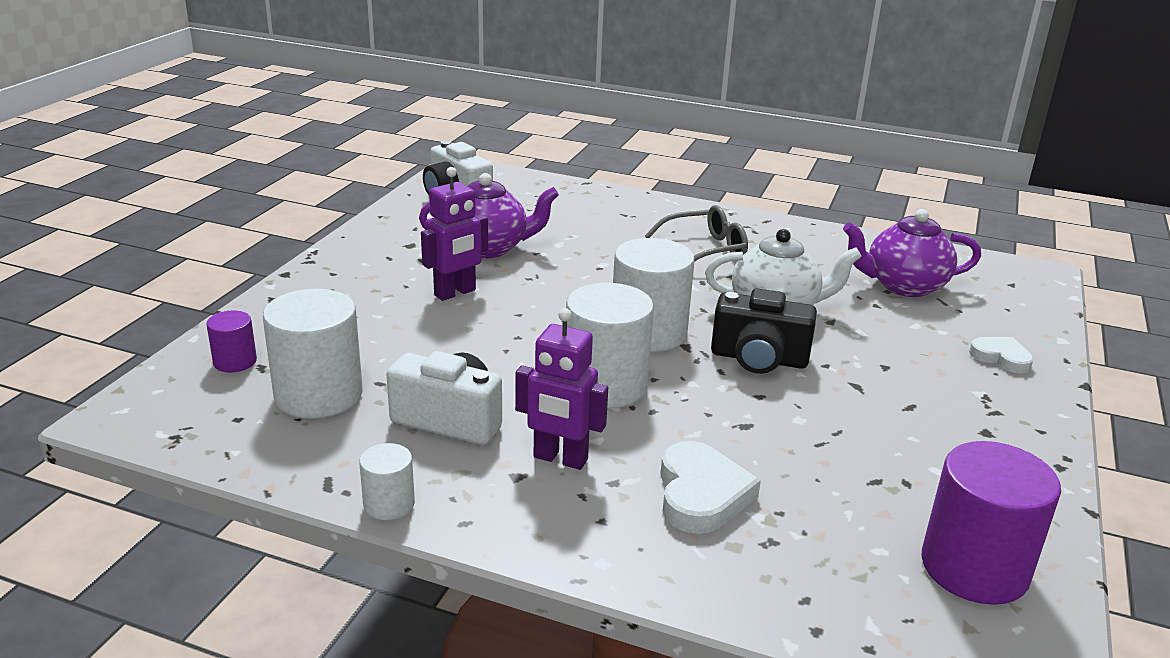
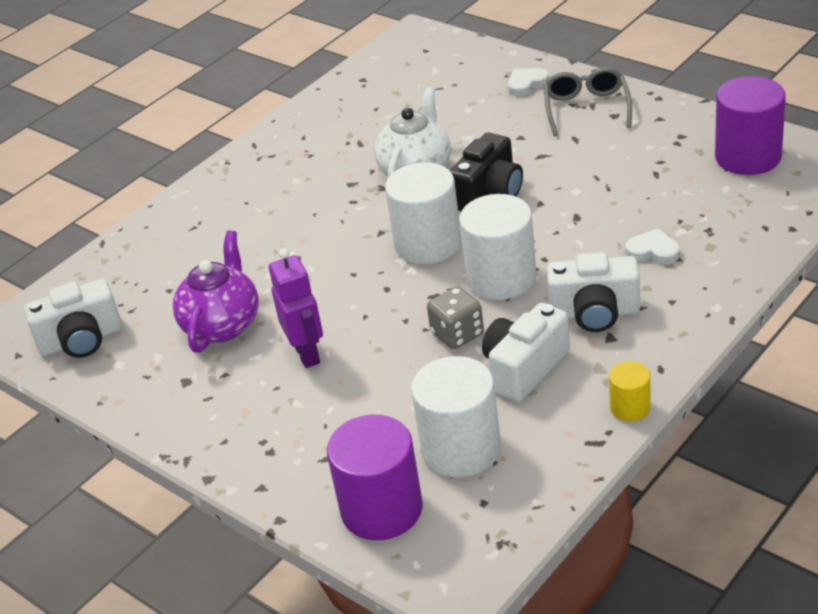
camera: 65 degrees left, 10 degrees up
(235, 362) = (382, 509): purple cylinder -> purple cylinder, size x1.97
(389, 504) = (630, 407): white cylinder -> yellow cylinder
(501, 370) = (457, 334): none -> grey dice
(560, 459) = (594, 313): purple robot -> white camera
(701, 494) = (653, 251): white heart -> white heart, size x0.63
(705, 250) = (294, 189): grey glasses -> grey glasses (586, 108)
(903, 286) = (406, 100): purple teapot -> none

